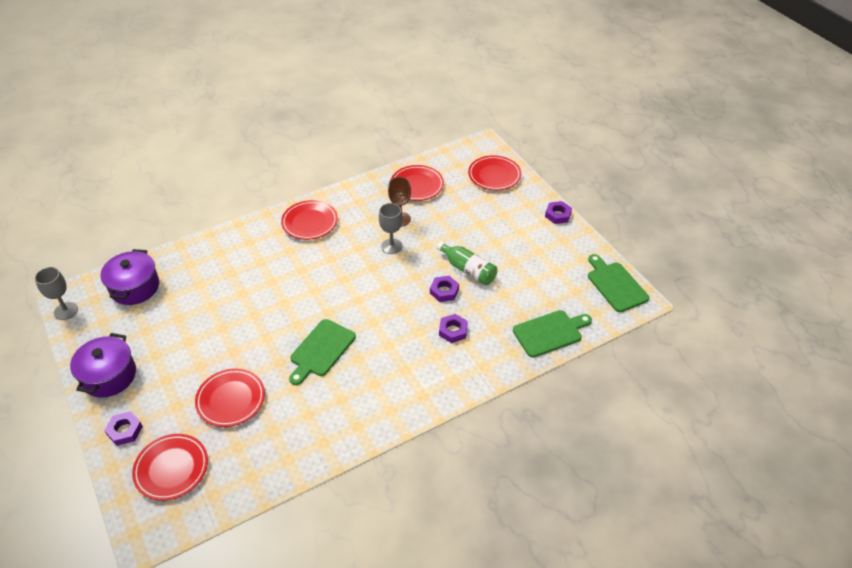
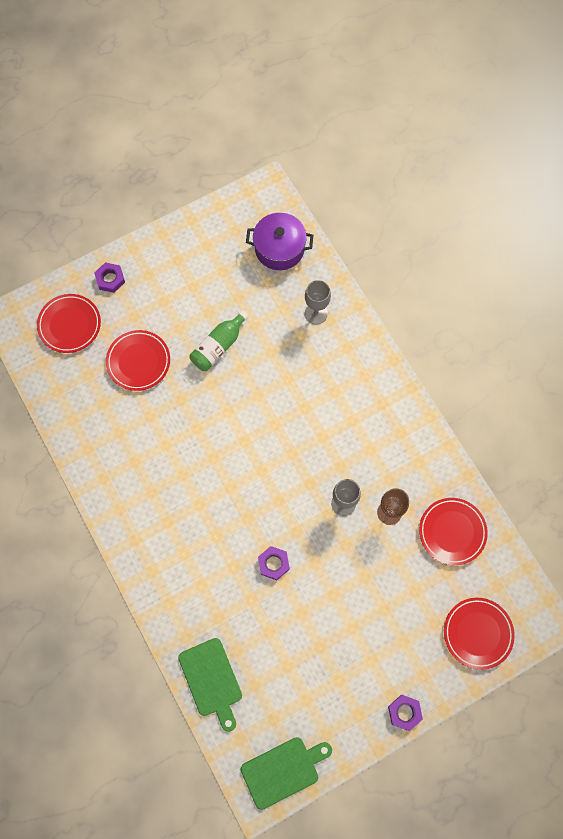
camera: 90 degrees right, 25 degrees up
(66, 311) = (249, 195): grey goblet -> grey goblet (316, 313)
(109, 376) = (170, 252): purple pot -> none
(310, 222) = (380, 409): red plate -> none
(321, 350) = (194, 438): green cutting board -> none
(453, 331) = (216, 572): purple nut -> none
(468, 270) = (306, 592): green bottle -> green bottle (218, 346)

